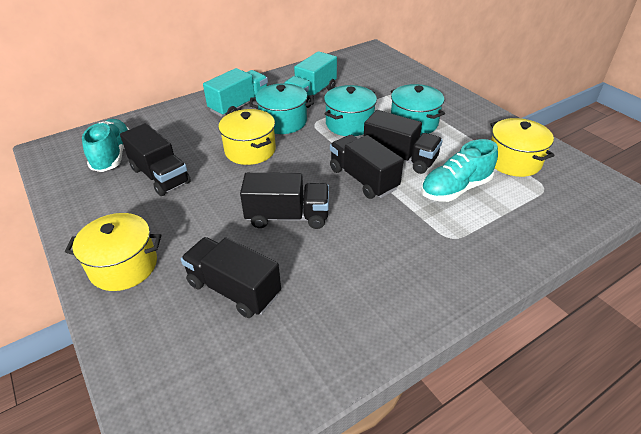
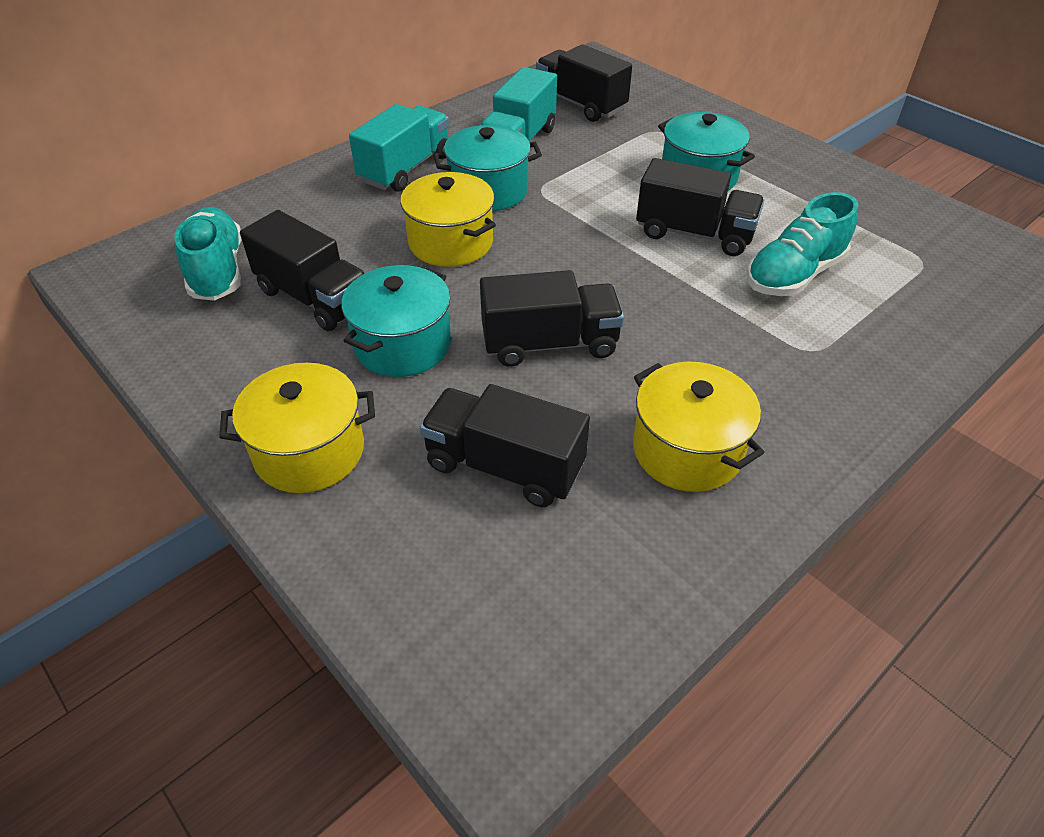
camera: 10 degrees left, 5 degrees up
(349, 124) = (597, 186): turquoise pot -> turquoise pot (402, 344)
(363, 179) = (649, 273): black truck -> black truck (580, 104)
(513, 161) = (867, 224): yellow pot -> yellow pot (687, 450)

